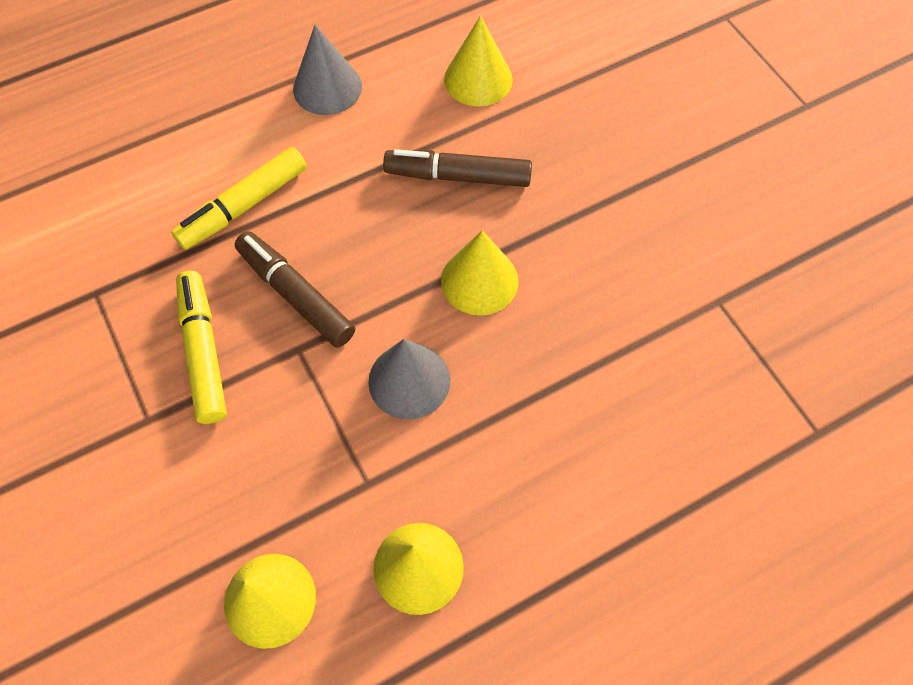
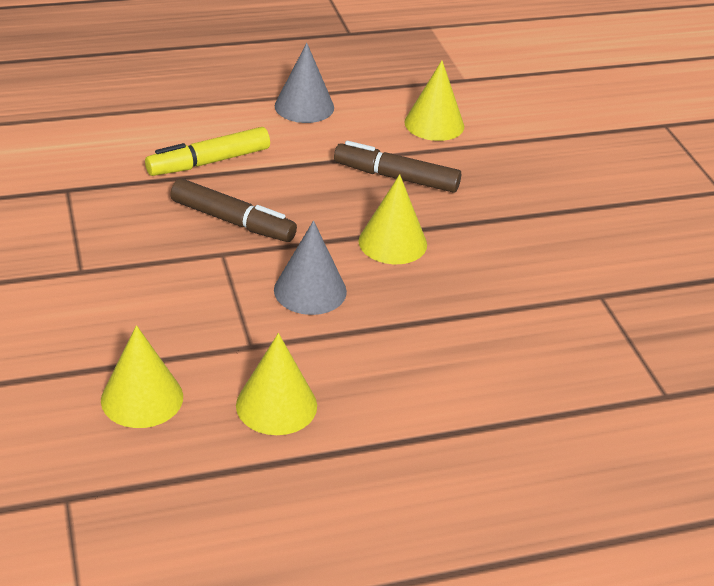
camera: 10 degrees right, 25 degrees down
(204, 351) = (143, 240): yellow marker -> none
(296, 295) = (233, 221): brown marker -> brown marker turned 150 degrees clockwise

